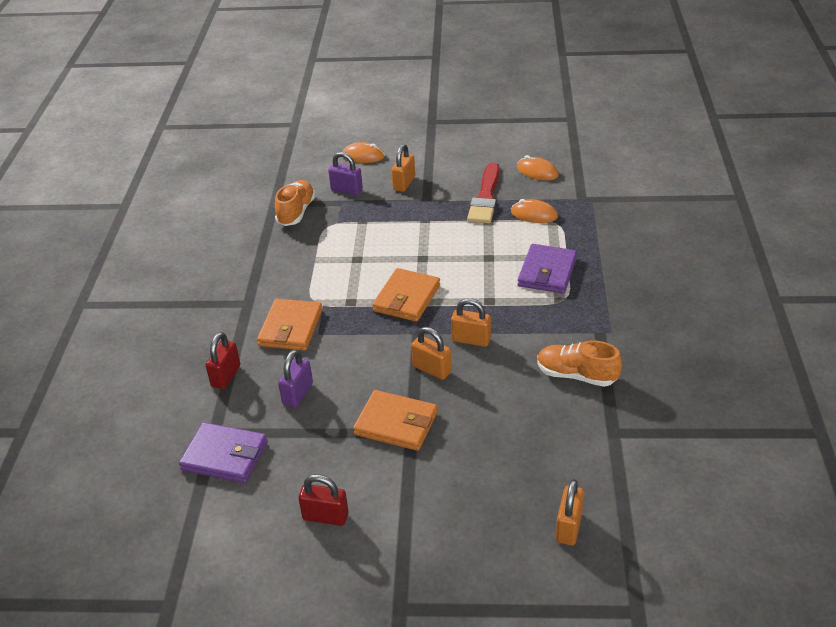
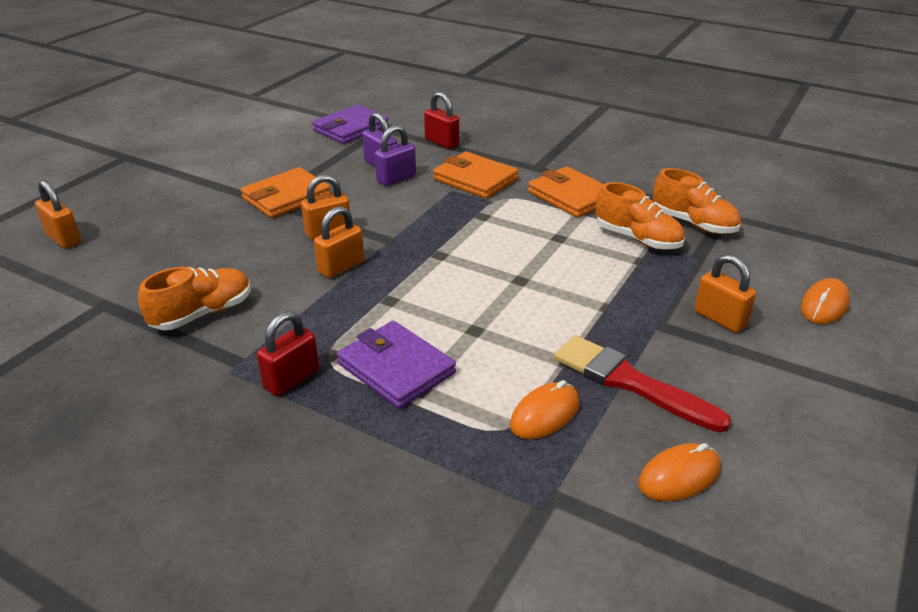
camera: 115 degrees right, 5 degrees down
(325, 516) = (239, 150): red padlock -> red padlock (291, 379)
(334, 228) = (637, 239): none -> orange shoe
(346, 190) = (728, 268): purple padlock -> purple padlock (396, 179)
(407, 298) = (454, 249): orange wallet -> orange wallet (571, 196)

